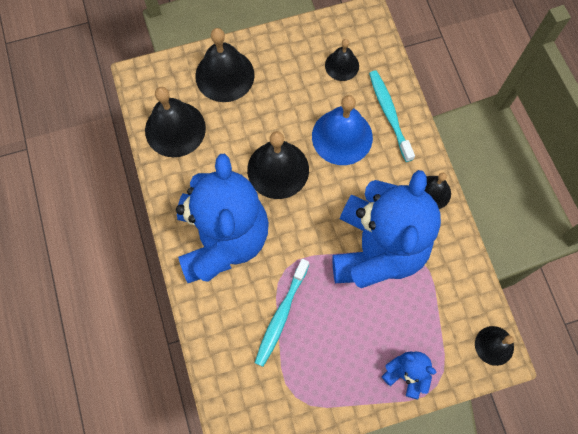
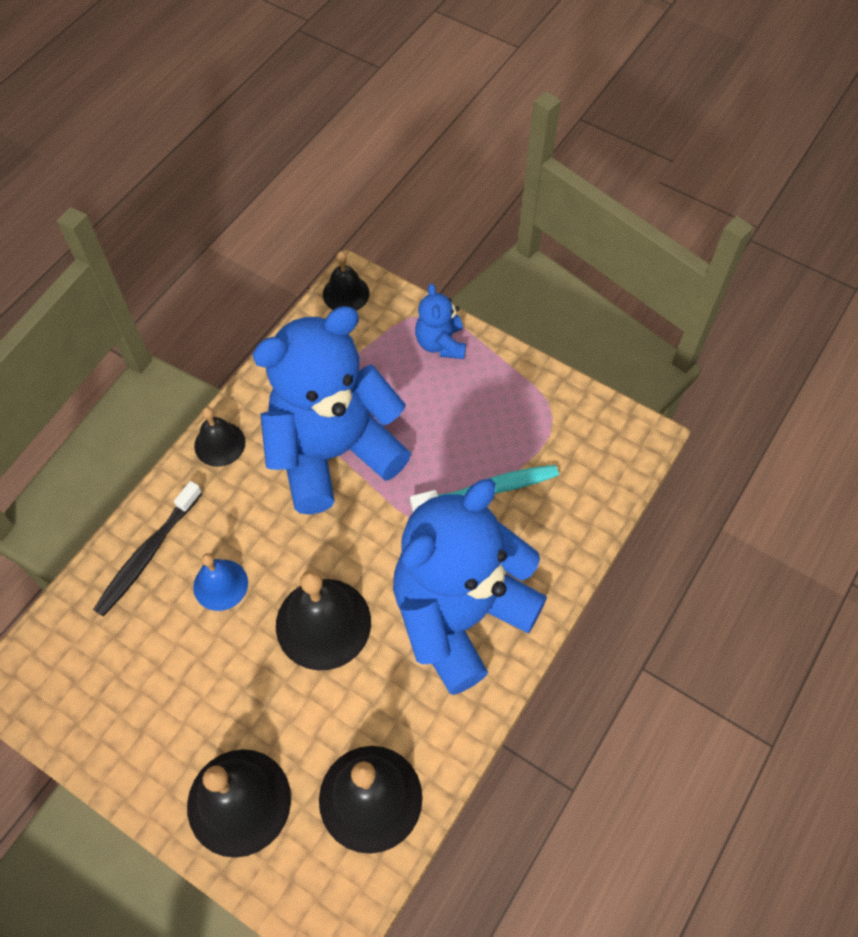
camera: 130 degrees left, 10 degrees down
(342, 65) = (113, 660): black bell -> none
(342, 137) = (220, 584): blue bell -> blue bell, size x0.58
(389, 114) = (148, 554): turquoise toothbrush -> black toothbrush

